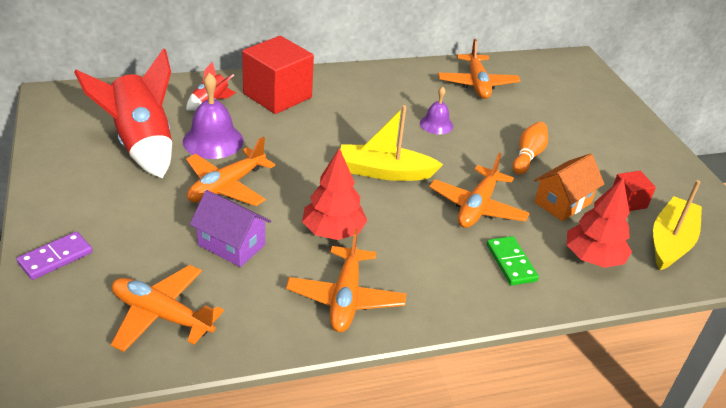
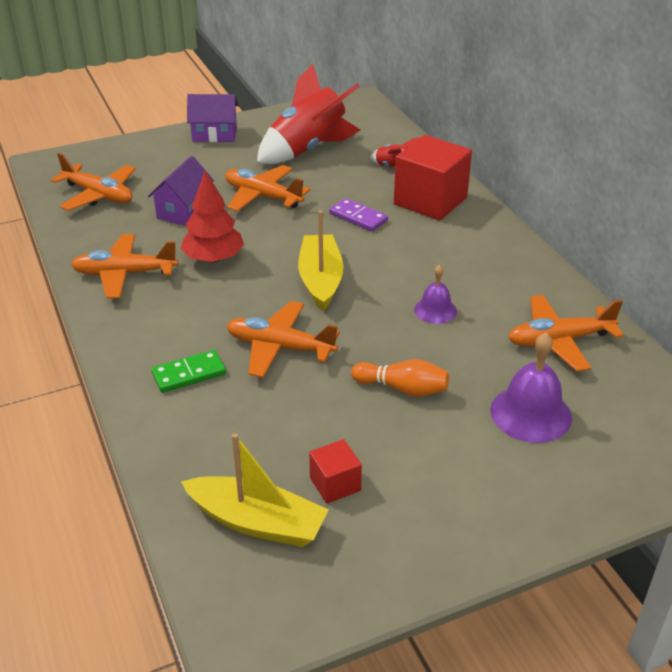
camera: 85 degrees right, 0 degrees up
(55, 258) = (155, 145): purple domino -> purple domino (358, 217)
(60, 205) = (214, 134): none -> purple house
(161, 315) = (98, 195): orange plane -> orange plane turned 105 degrees clockwise
(213, 141) = (330, 179): purple bell -> purple bell (531, 413)
(562, 203) = (311, 418): orange house -> none
(593, 258) = (209, 441): red tree -> none

